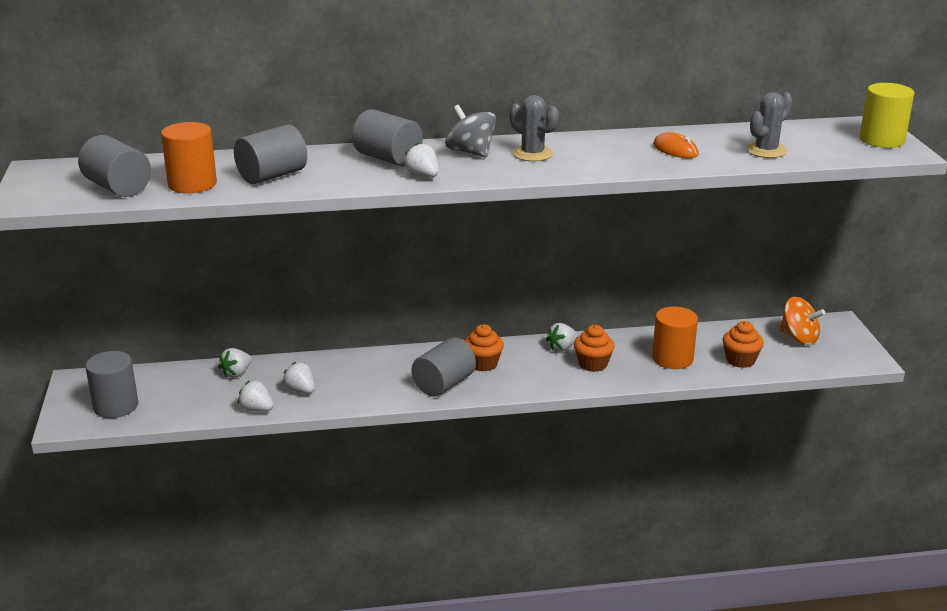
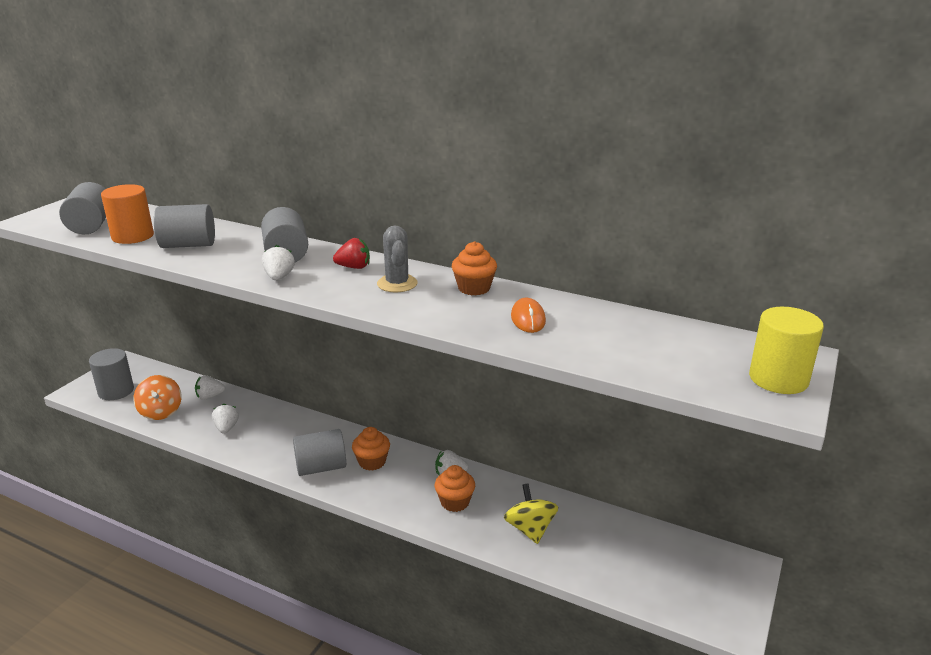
camera: 35 degrees right, 0 degrees up
(257, 409) = (182, 430): white strawberry -> none
(471, 152) = (354, 267): grey spinning top -> red strawberry
(672, 359) = (530, 529): orange cylinder -> yellow spinning top
(740, 360) = (592, 561): orange cupcake -> orange cupcake (474, 288)
(766, 151) = (618, 349): grey cactus -> none
(799, 338) = (683, 564): orange spinning top -> orange spinning top (161, 412)

